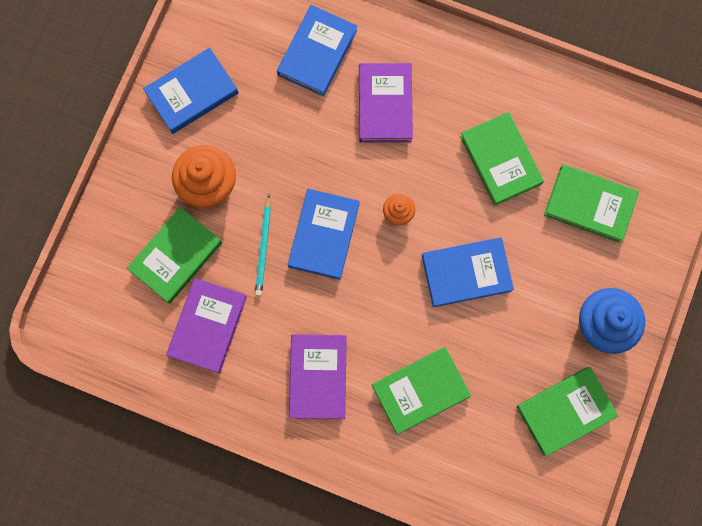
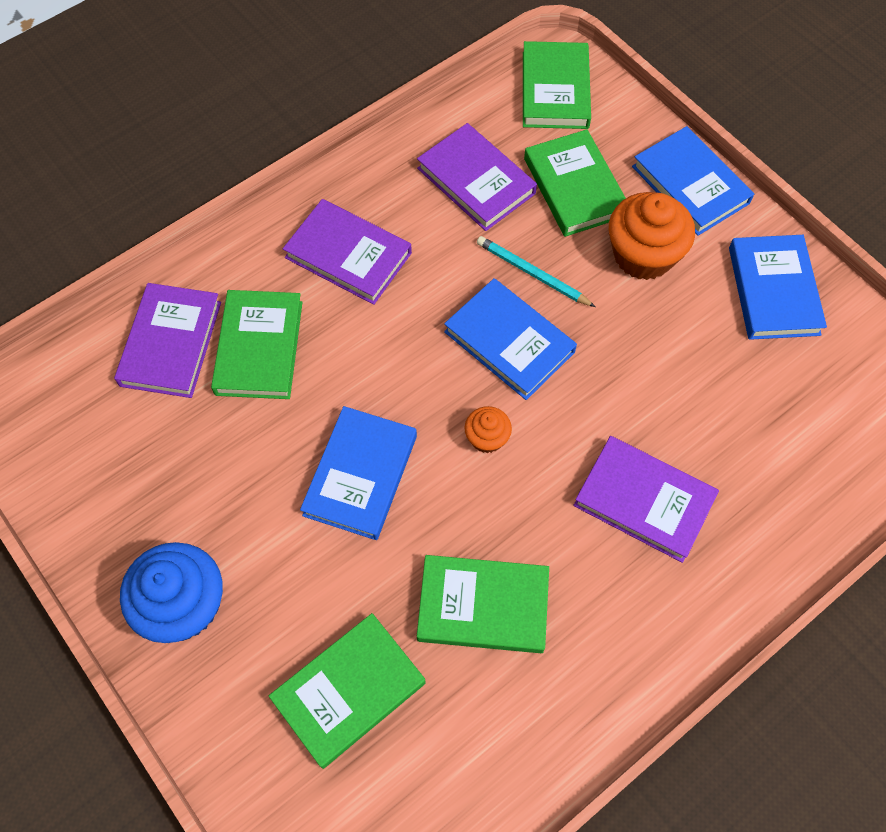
camera: 120 degrees right, 15 degrees down
(317, 53) = (762, 456): blue book -> blue book (690, 185)
(451, 450) = (171, 343): none -> purple book
(565, 411) = (117, 493): green book -> green book (555, 90)

